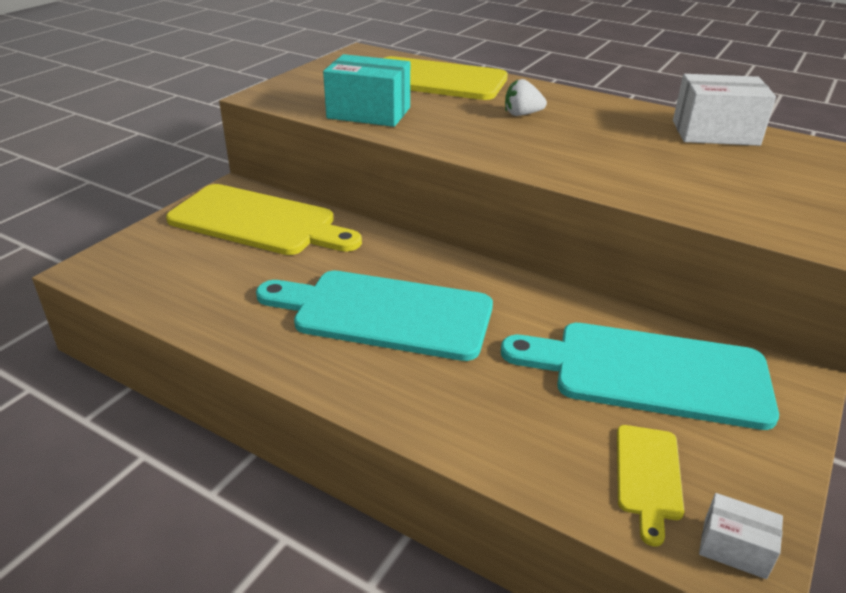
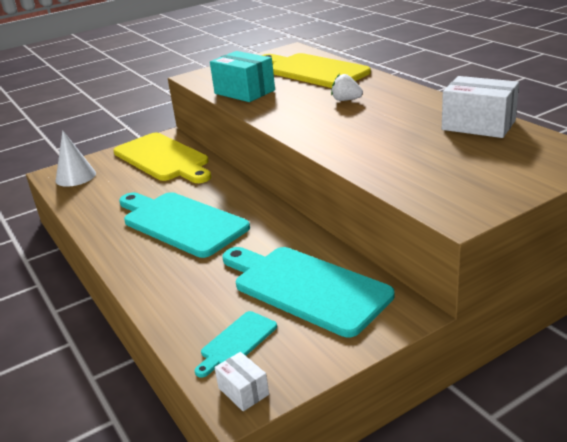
camera: 30 degrees right, 5 degrees down
(136, 269) = (75, 177): none -> white cone
(648, 476) = (237, 342): yellow cutting board -> turquoise cutting board

